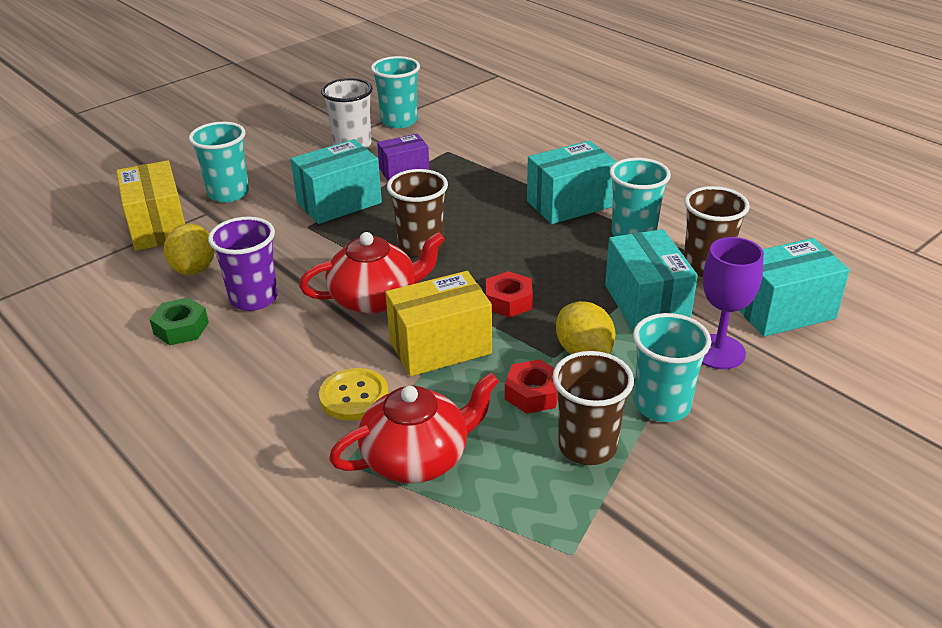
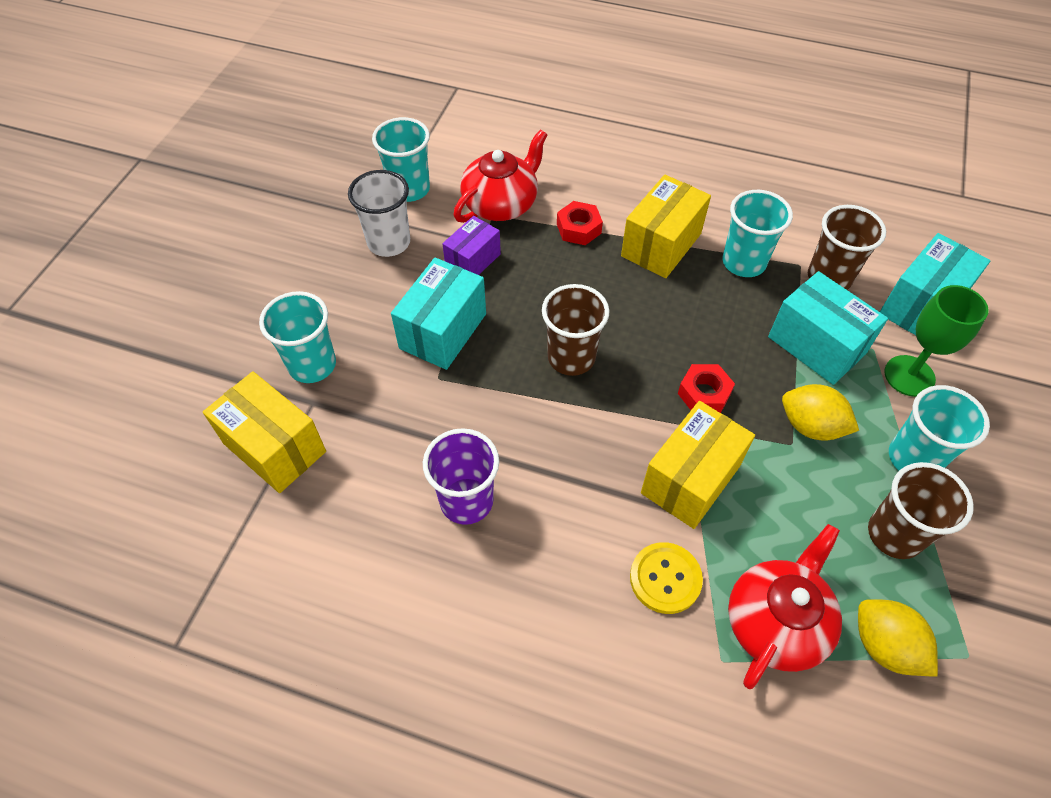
camera: 30 degrees left, 20 degrees up
(181, 328) = (426, 577): green nut -> none
(194, 269) = (369, 490): yellow lemon -> yellow lemon (884, 646)
(375, 298) = (583, 445): red teapot -> red teapot (501, 204)
(533, 393) = (808, 496): red nut -> red nut (578, 228)
(569, 204) = (661, 245): turquoise box -> yellow box
(718, 352) = (909, 376): purple goblet -> green goblet

